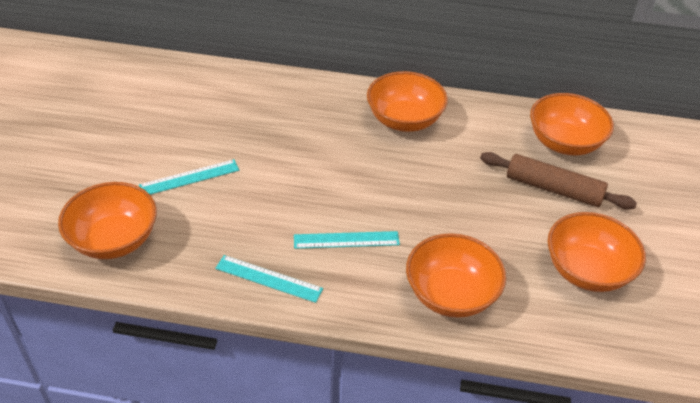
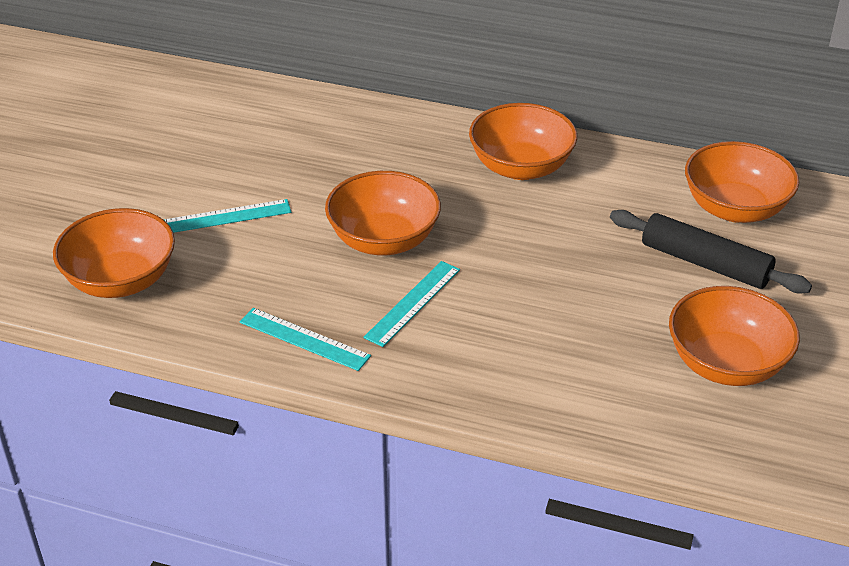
camera: 10 degrees right, 5 degrees down
(346, 240) = (413, 303): turquoise ruler -> turquoise ruler turned 60 degrees counterclockwise
(451, 294) = (535, 376): orange bowl -> orange bowl (383, 240)
(553, 189) = (705, 263): brown rolling pin -> black rolling pin

